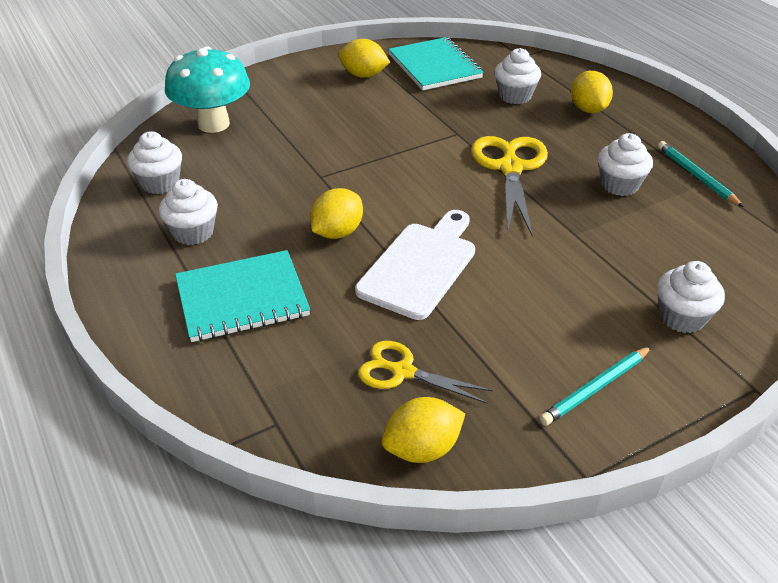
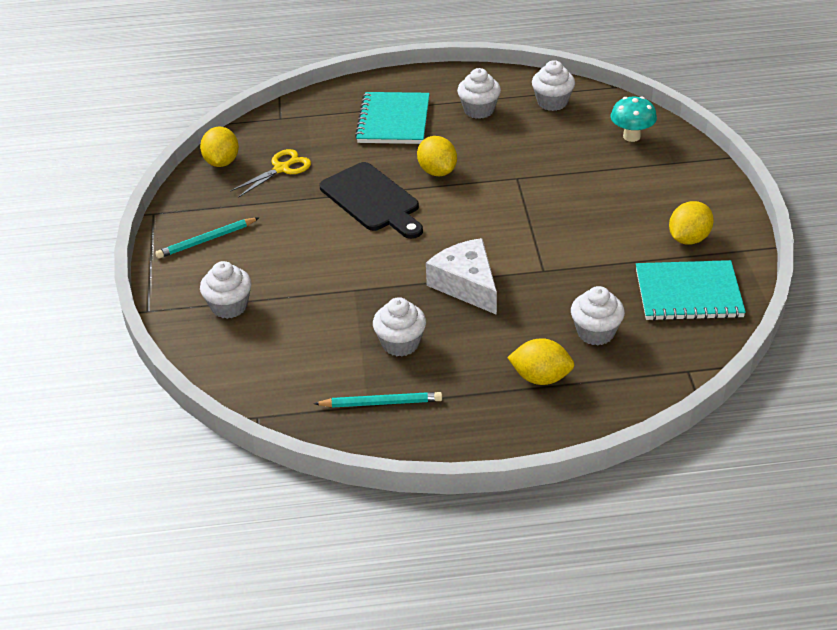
camera: 115 degrees right, 0 degrees up
(213, 124) = (631, 136): turquoise mushroom -> turquoise mushroom, size x0.60
(420, 266) = (372, 200): white cutting board -> black cutting board
(510, 168) = (466, 285): yellow scissors -> white cheese
(595, 388) = (206, 240): turquoise pencil -> turquoise pencil turned 105 degrees counterclockwise

